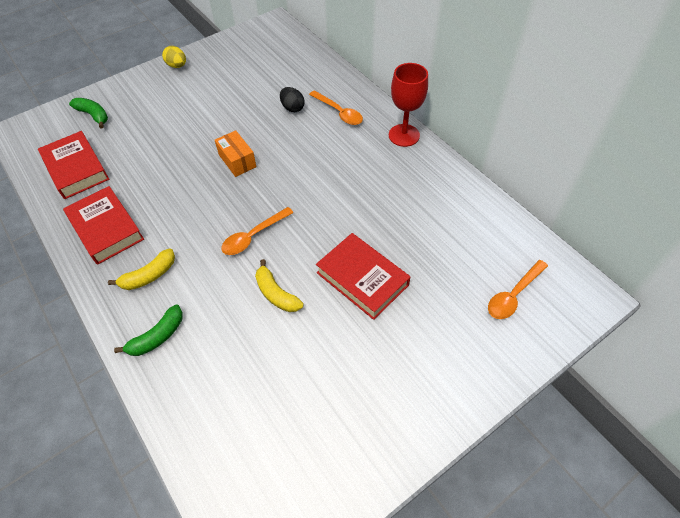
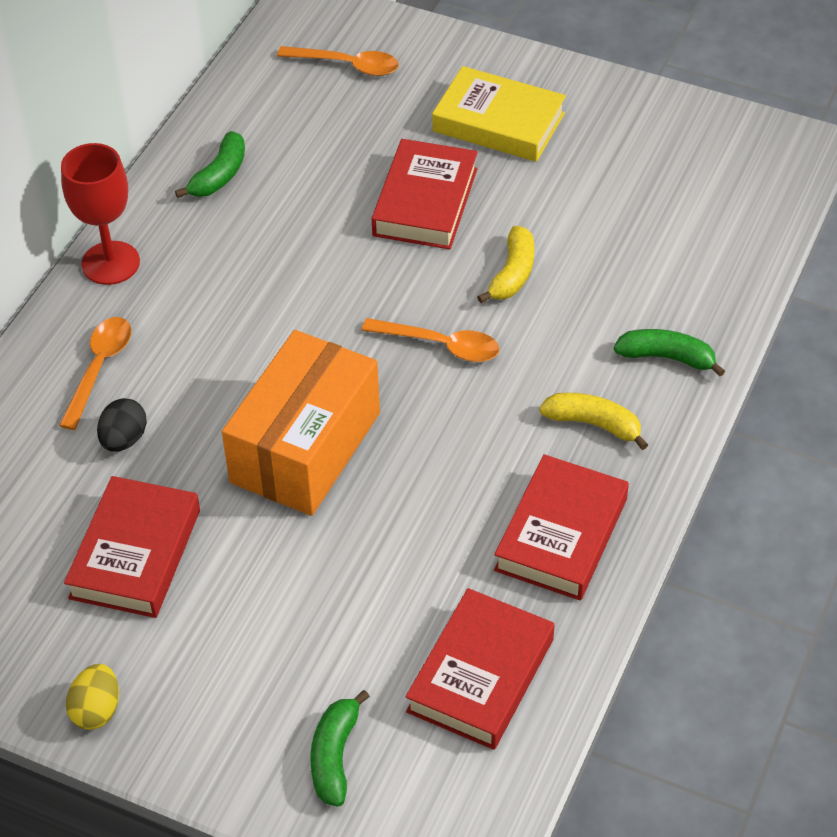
camera: 120 degrees left, 5 degrees down
(232, 94) = (135, 554): none -> red book
(237, 161) = (305, 447): orange box -> orange box, size x2.01
(410, 355) = (498, 122): none -> yellow book
(443, 196) = (219, 175): none -> green banana

